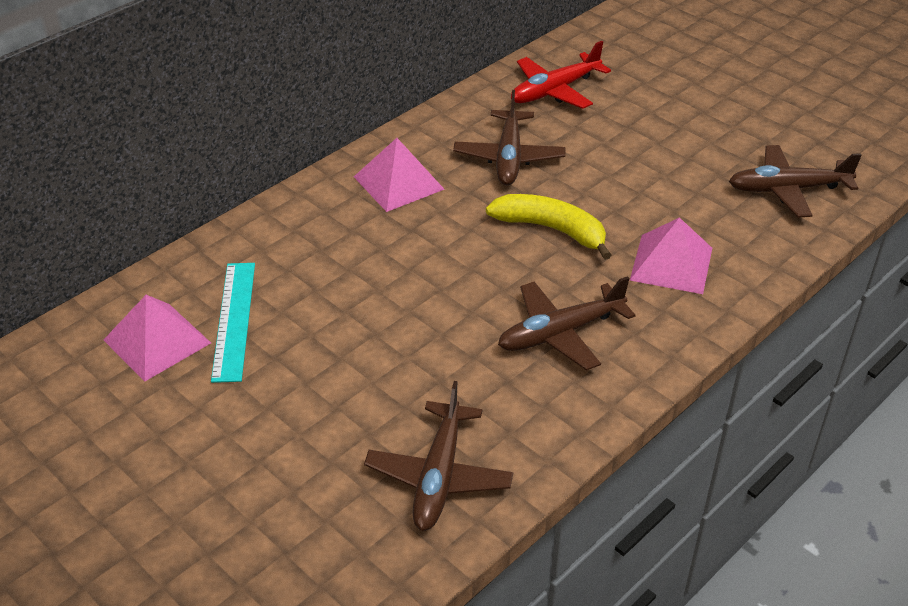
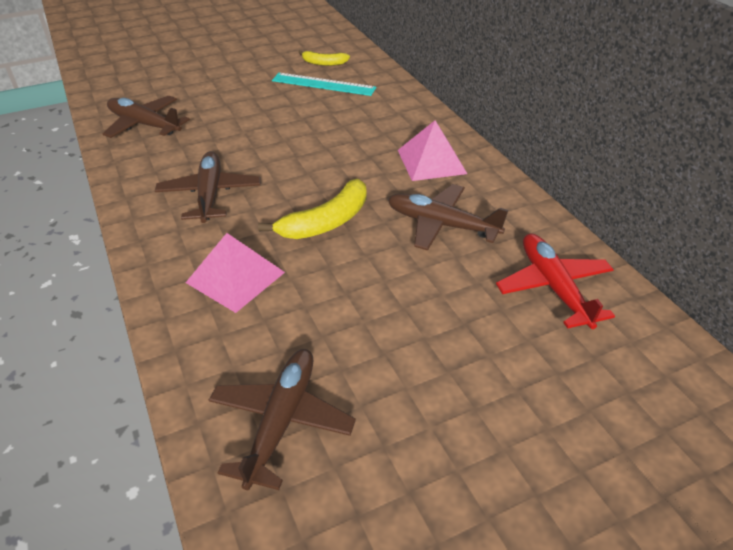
camera: 110 degrees right, 0 degrees up
(157, 341) = (324, 63): pink pyramid -> yellow banana

